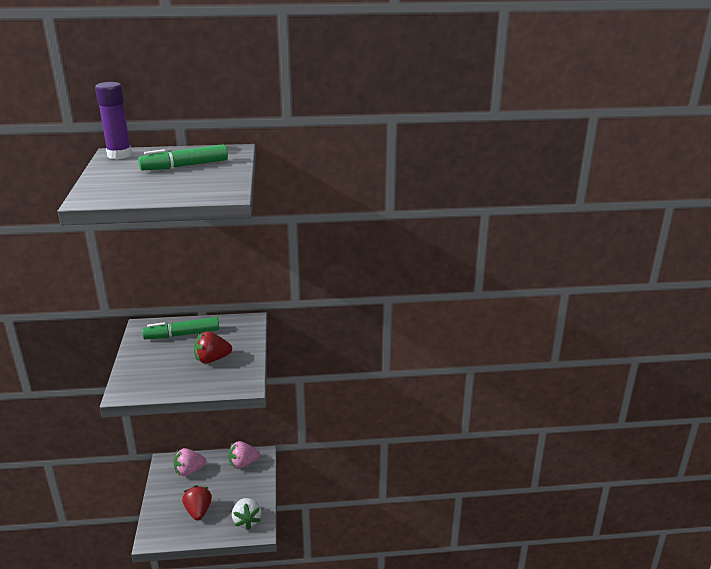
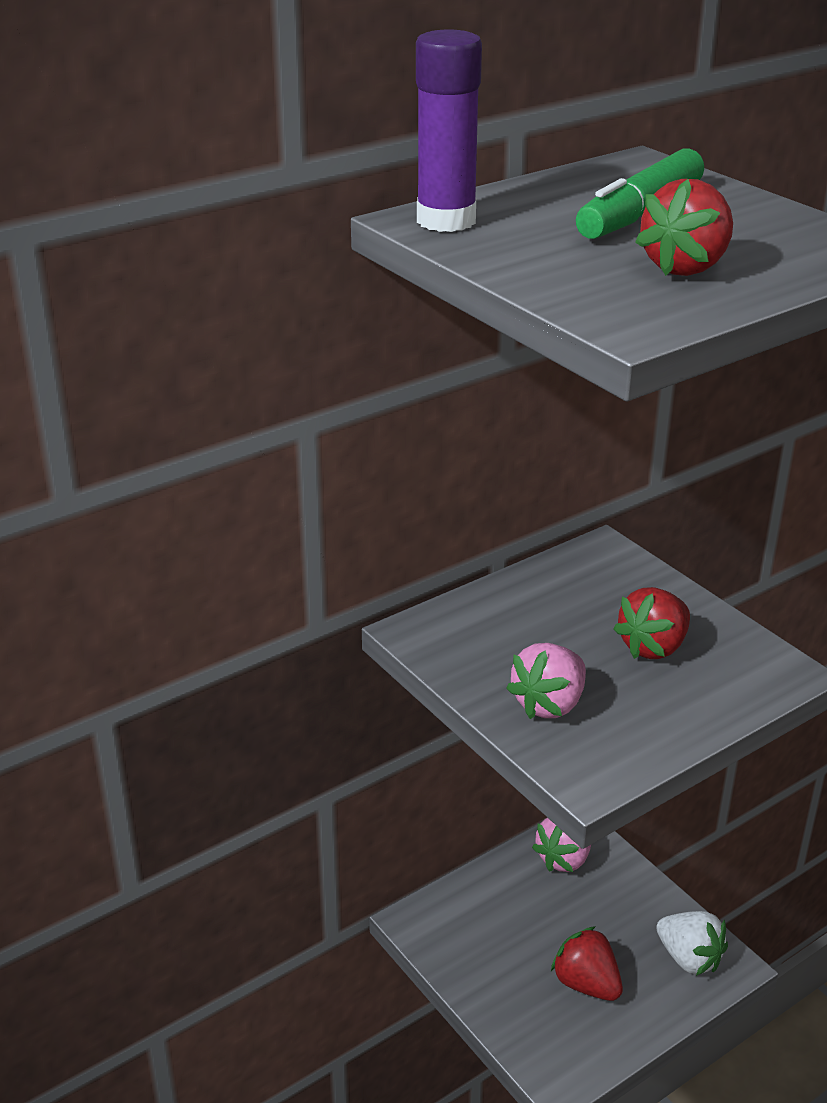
camera: 30 degrees left, 5 degrees up
(150, 186) = (686, 267): none -> red strawberry
(182, 335) = (523, 621): green marker -> none
(189, 471) = (482, 917): pink strawberry -> pink strawberry (549, 704)

